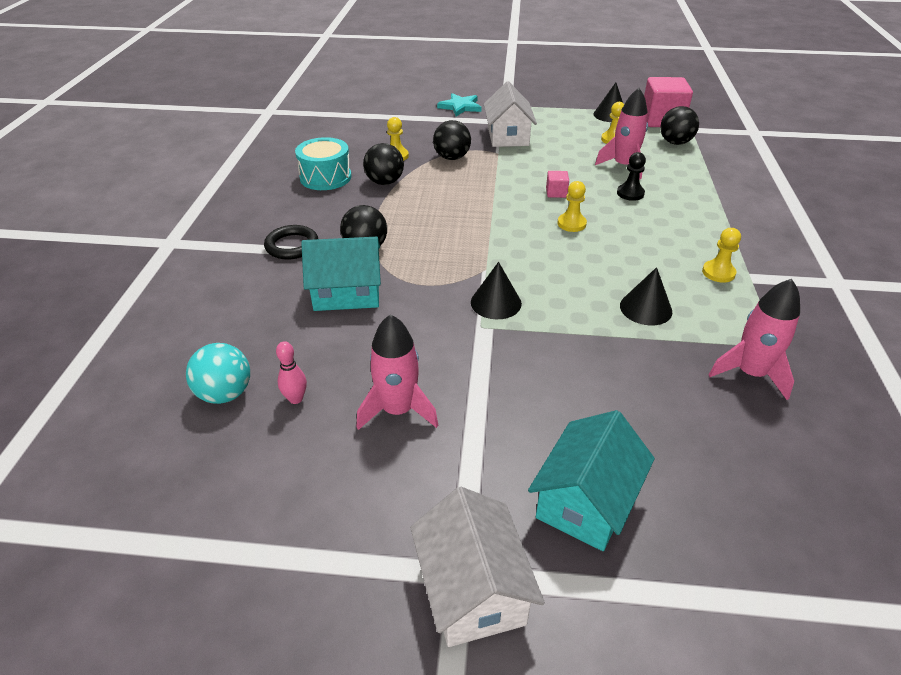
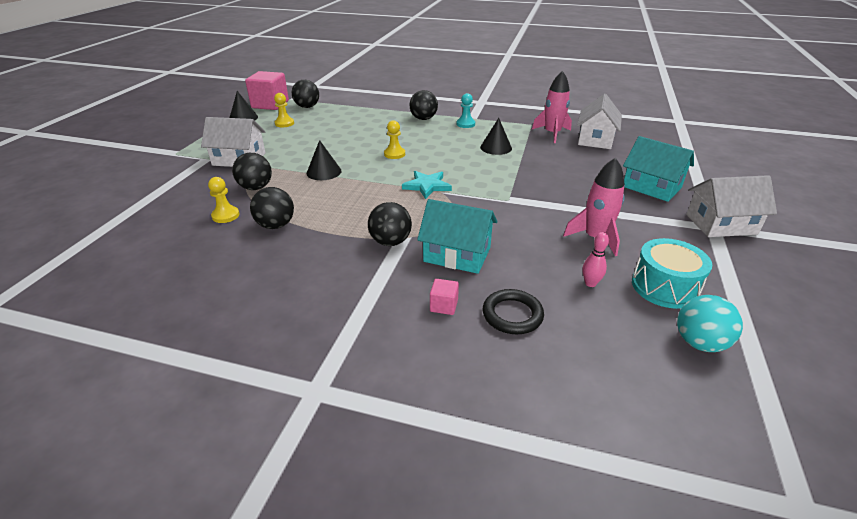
camera: 80 degrees left, 5 degrees down
(225, 394) = (589, 323): turquoise ball -> turquoise ball (699, 343)
(292, 246) = (368, 286): black ring -> black ring (512, 315)
(325, 177) = (236, 261): turquoise drum -> turquoise drum (664, 287)
(347, 293) = (457, 254): turquoise house -> turquoise house turned 75 degrees counterclockwise
(460, 107) = (151, 173): turquoise star -> turquoise star (427, 186)
(496, 302) = (482, 192): black cone -> black cone (324, 172)
(556, 193) = (349, 153): pink cube -> pink cube (444, 306)
(623, 166) = (327, 126): pink rocket -> none
(630, 193) = (366, 130): black pawn -> none
(708, 232) = (423, 119): none -> black ball
(718, 273) = (465, 124): yellow pawn -> turquoise pawn
(766, 435) = (595, 139): none -> white house

